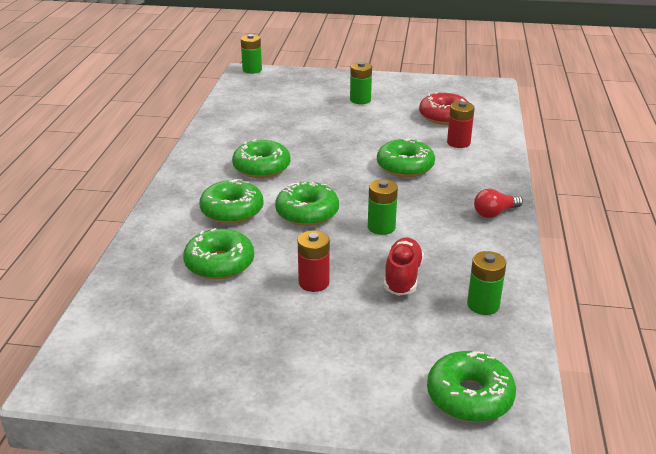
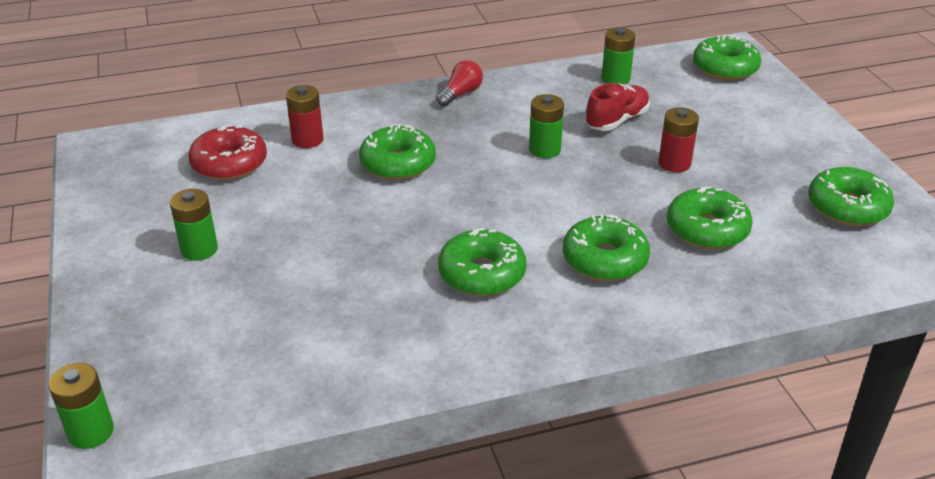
camera: 115 degrees left, 5 degrees up
(307, 213) = (559, 203): green donut -> green donut (847, 207)
(402, 277) = (617, 120): red shoe -> red shoe turned 150 degrees clockwise
(494, 213) = (461, 94): red light bulb -> red light bulb turned 90 degrees counterclockwise

